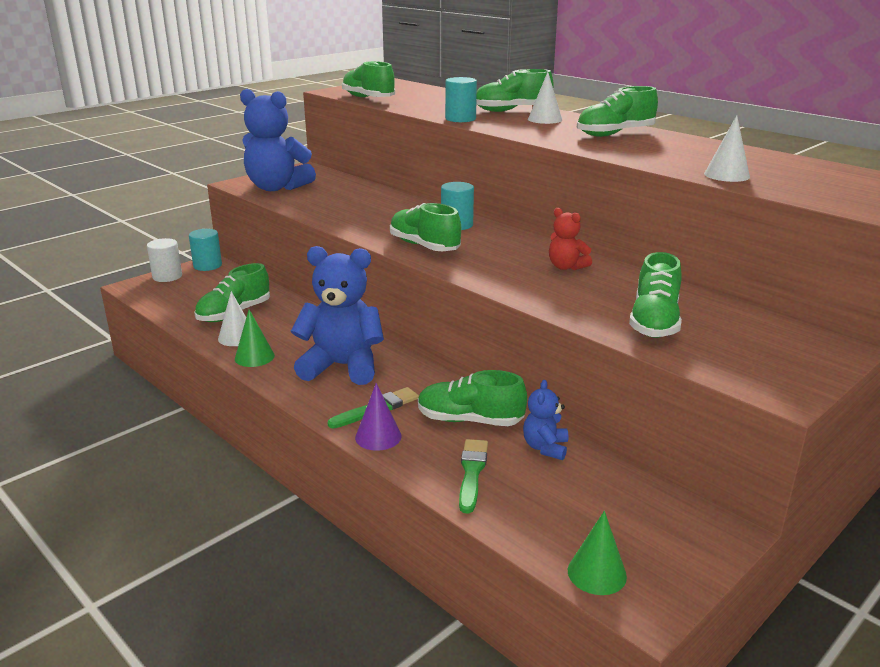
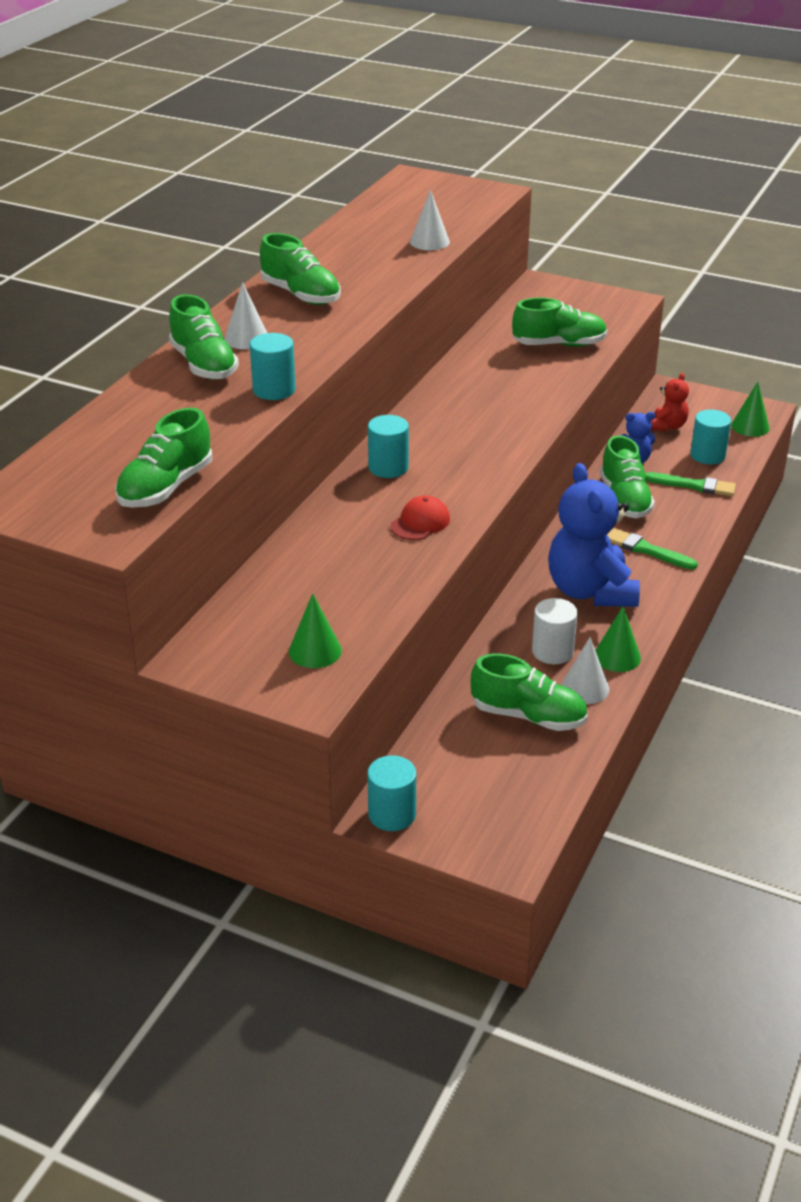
camera: 110 degrees left, 10 degrees up
(167, 276) = (456, 840): white cylinder -> white cylinder (552, 651)
(277, 188) = (315, 651): blue teddy bear -> green cone
(375, 224) = (420, 522): none -> red cap
(378, 437) = (687, 538): purple cone -> none
(424, 246) = (471, 474): green shoe -> none
(472, 472) = (693, 485): green brush -> green brush turned 150 degrees counterclockwise
(533, 506) = (707, 455): none -> turquoise cylinder
(566, 267) = (470, 390): red teddy bear -> red teddy bear (667, 426)

